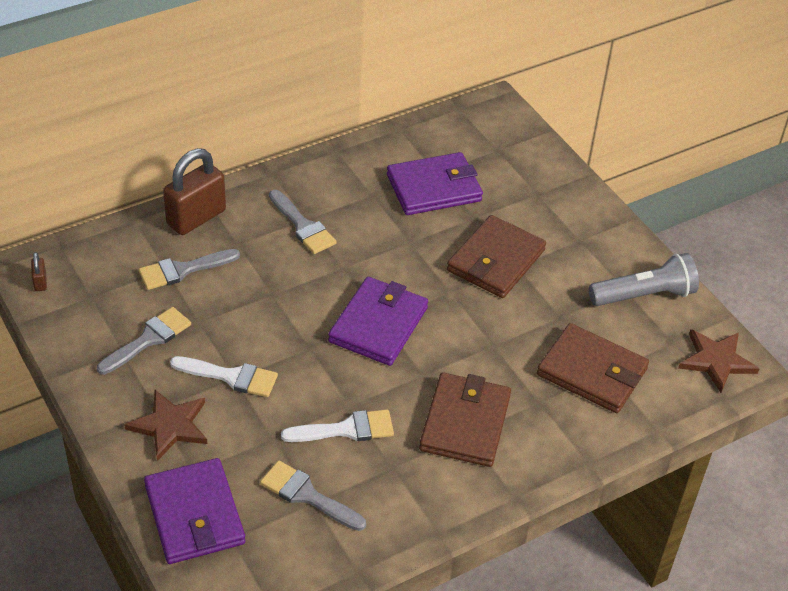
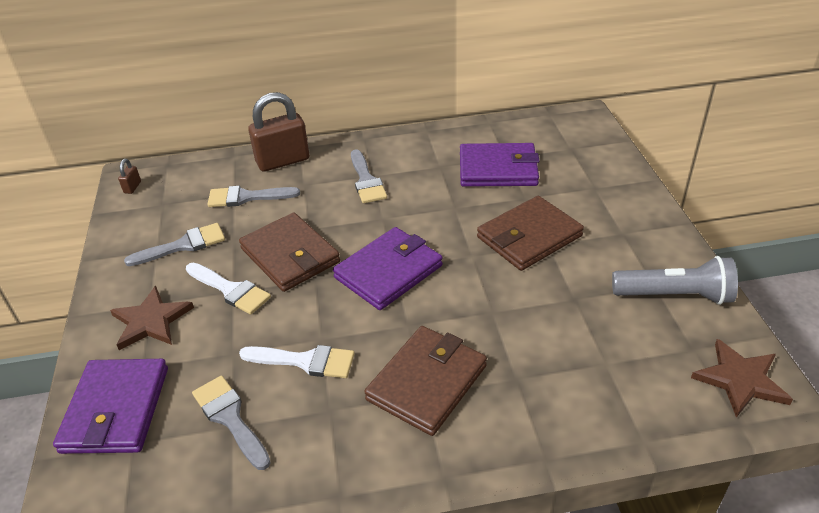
camera: 25 degrees right, 5 degrees down
(592, 372) = (588, 361): brown wallet -> brown wallet (290, 255)

